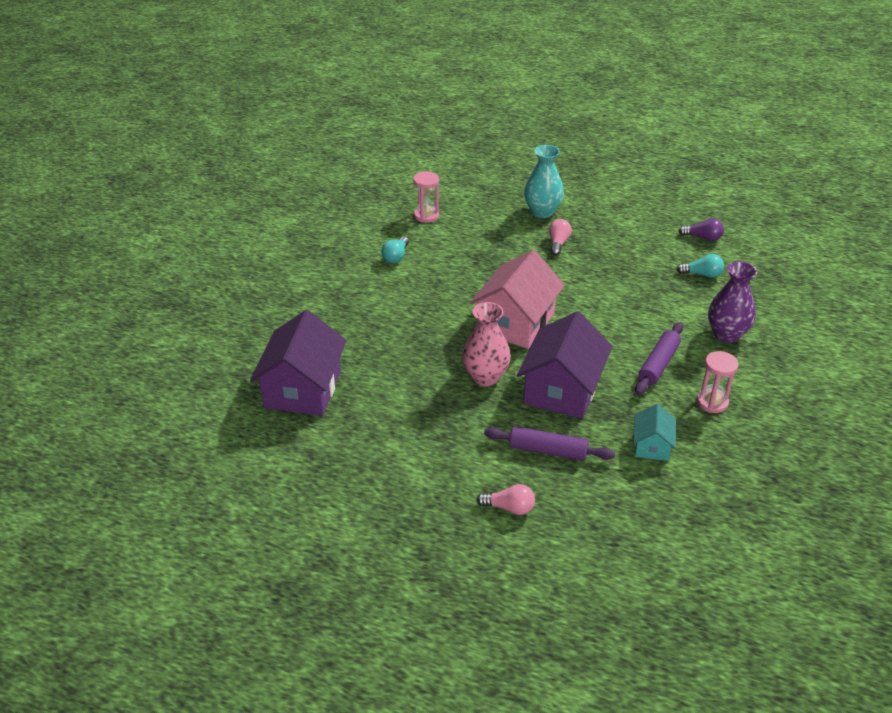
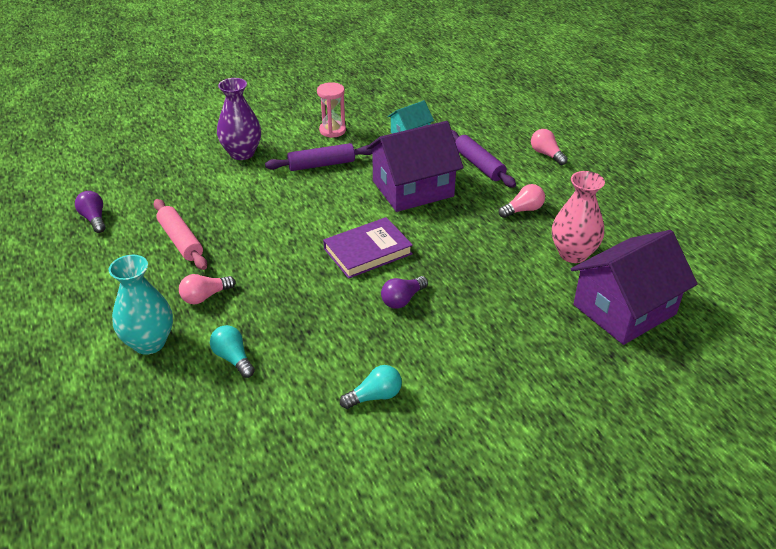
camera: 135 degrees left, 0 degrees up
(426, 216) = (263, 433): pink hourglass -> none
(450, 308) = (403, 300): none -> purple light bulb
(457, 427) = (523, 210): none -> pink light bulb
(485, 377) = (455, 228): pink vase -> pink vase (573, 254)
(516, 322) = (368, 251): pink house -> purple book
(631, 258) = (181, 240): none -> pink rolling pin
(702, 274) = (164, 195): turquoise light bulb -> turquoise light bulb (233, 358)

